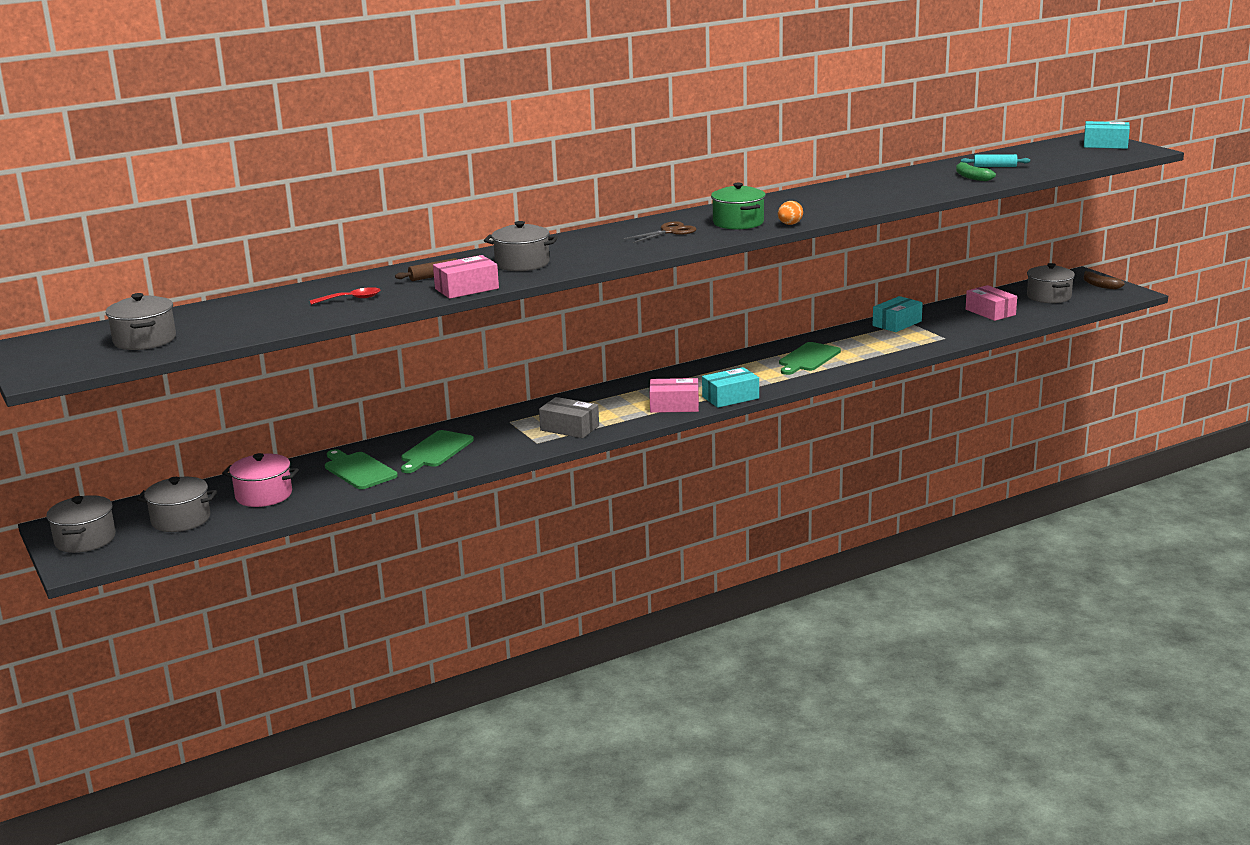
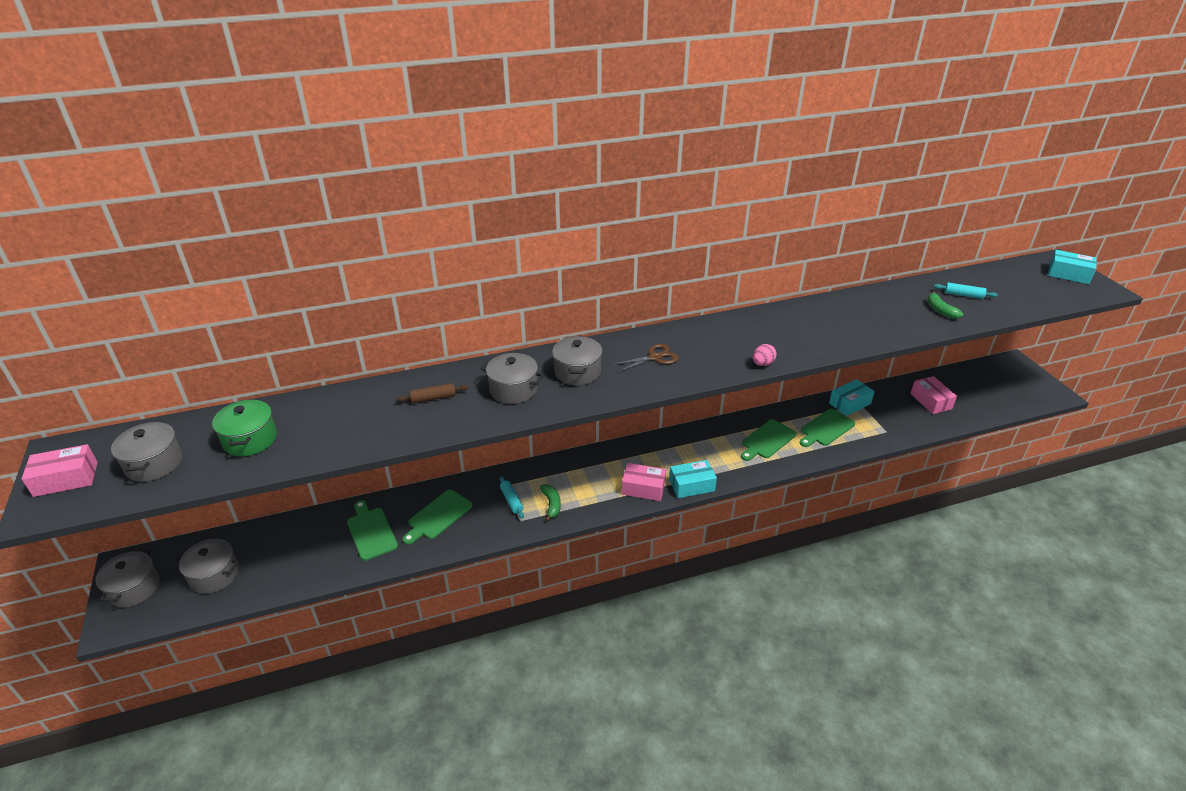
camera: 10 degrees right, 15 degrees up
(264, 495) = (288, 553): pink pot -> none
(351, 299) = (350, 424): red spoon -> none
(467, 289) = (451, 426): pink box -> pink box (66, 479)
(520, 431) = (511, 500): none -> turquoise rolling pin
(569, 428) = (551, 504): grey box -> green banana
(738, 223) = (718, 352): green pot -> green pot (250, 440)
(790, 224) = (762, 364): orange egg -> pink egg
(874, 343) = (826, 428): none -> green cutting board
(1049, 297) = (983, 388): grey pot -> grey pot (577, 372)
(1100, 285) = (1030, 379): brown banana -> none

